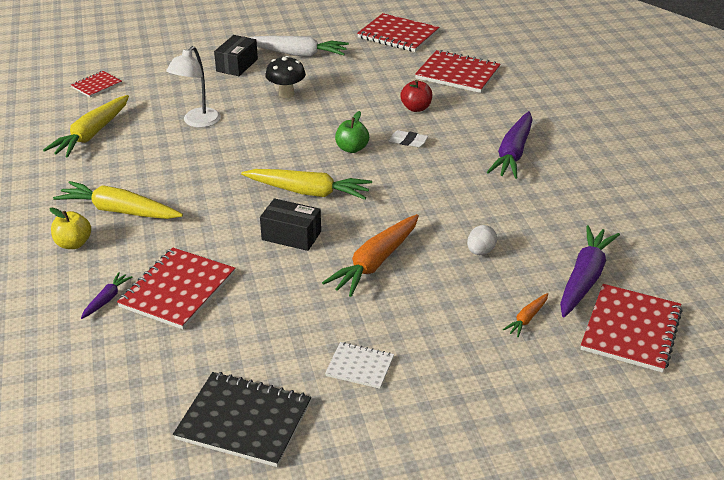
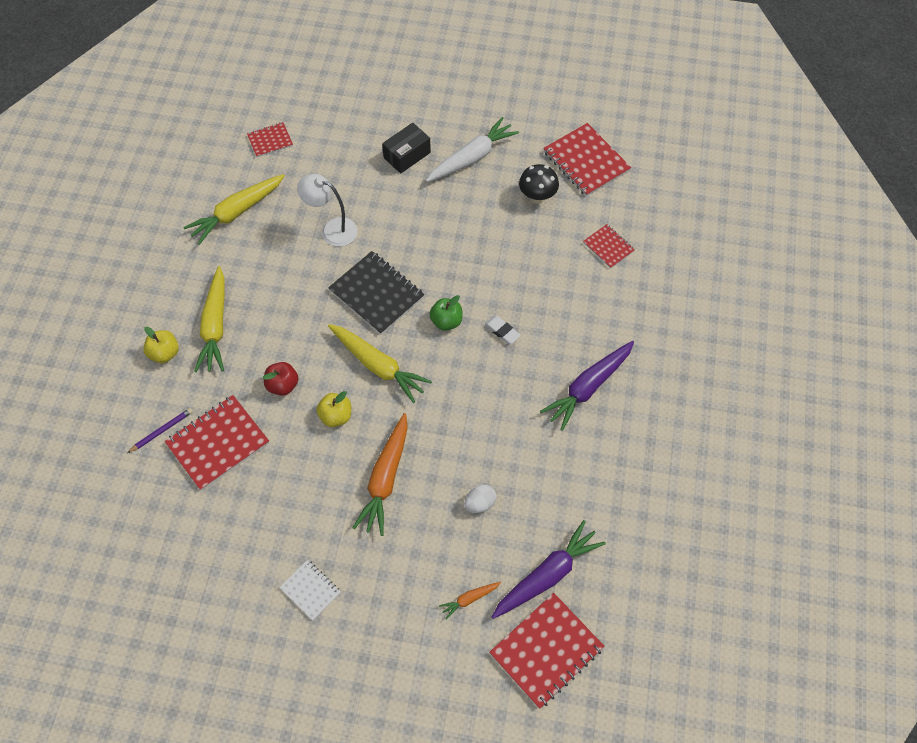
camera: 25 degrees right, 25 degrees up
(107, 299) = (162, 431): purple carrot -> purple pencil
(119, 211) = (215, 326): yellow carrot -> yellow carrot turned 135 degrees counterclockwise
(197, 122) = (332, 229): white lamp -> white lamp turned 60 degrees clockwise
(244, 421) = (200, 606): black notebook -> black notebook (377, 294)
(286, 94) = (430, 217): black mushroom -> black mushroom (537, 197)
(291, 235) = (336, 416): black box -> yellow apple
(297, 54) = (472, 157): white carrot -> white carrot turned 75 degrees counterclockwise
(375, 263) = (385, 479): orange carrot -> orange carrot turned 45 degrees counterclockwise
(416, 108) = (537, 285): red apple -> red apple (283, 385)
(457, 74) = (608, 247): red notebook -> red notebook, size x0.55

